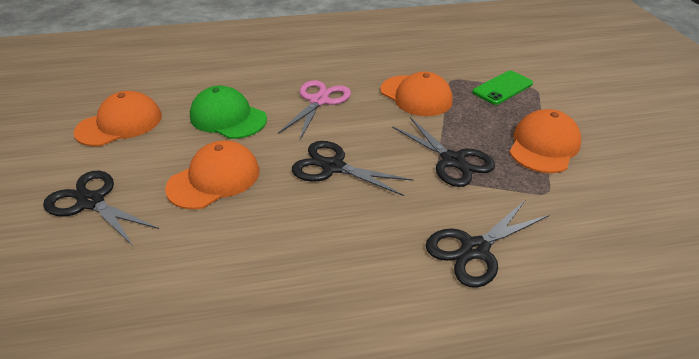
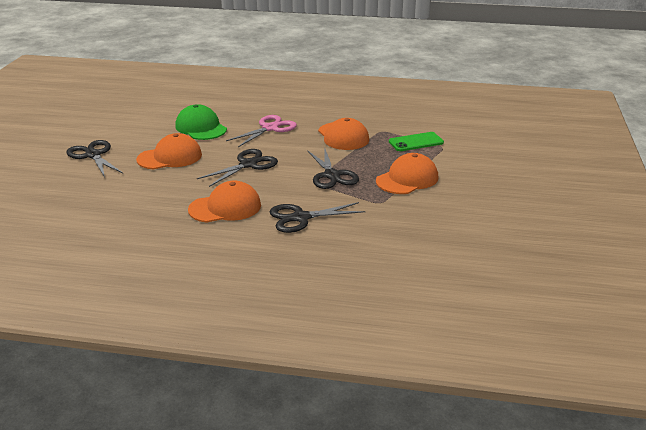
camera: 20 degrees right, 10 degrees down
(120, 124) = (130, 120): orange cap -> orange cap (225, 207)
(333, 167) = (248, 164): black scissors -> black scissors turned 90 degrees clockwise

